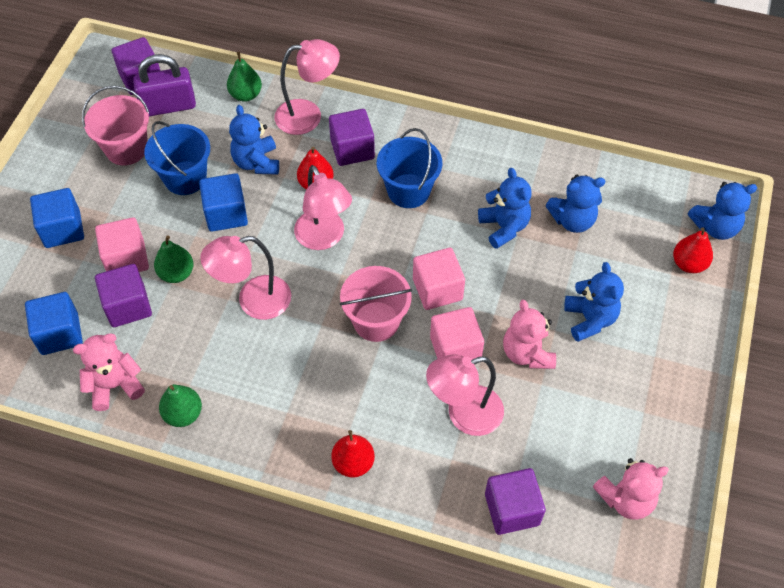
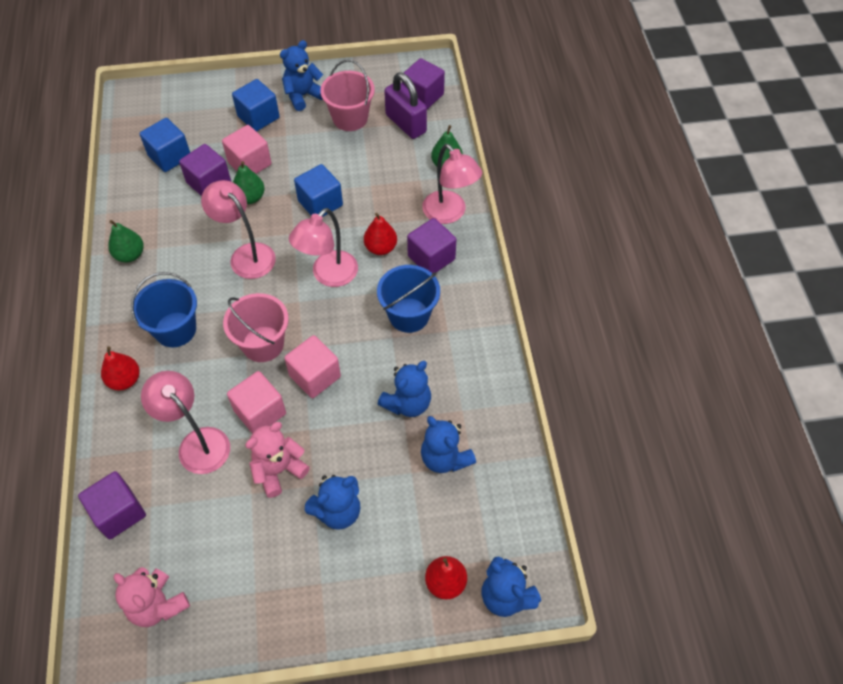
camera: 65 degrees right, 0 degrees up
(115, 385) = (139, 206): pink teddy bear -> none
(185, 178) = (341, 164): blue bucket -> blue bucket (175, 329)
(256, 162) = (381, 200): blue teddy bear -> blue teddy bear (303, 96)

